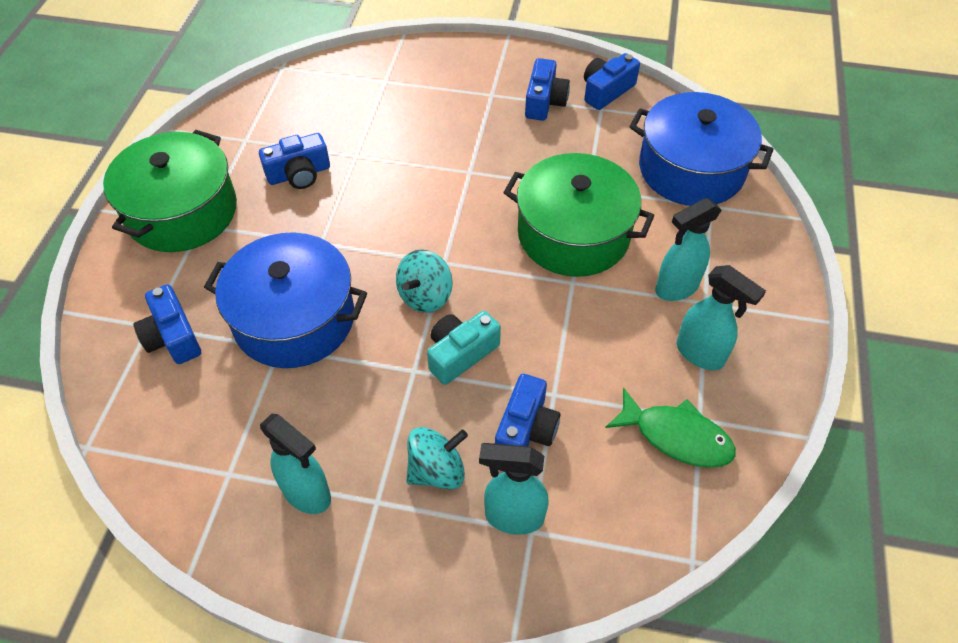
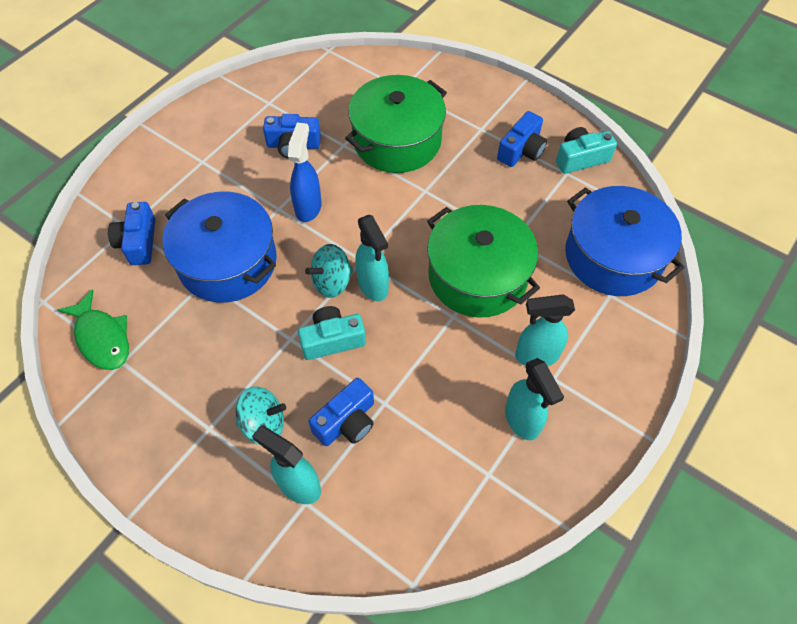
camera: 25 degrees right, 5 degrees up
(182, 212) = (195, 146): green pot -> green pot (397, 140)
(307, 494) = (165, 400): turquoise spray bottle -> turquoise spray bottle (373, 286)
(354, 230) = (308, 207): none -> blue spray bottle
(606, 91) = (580, 159): blue camera -> turquoise camera
(676, 436) = (460, 480): green fish -> green fish (102, 338)

